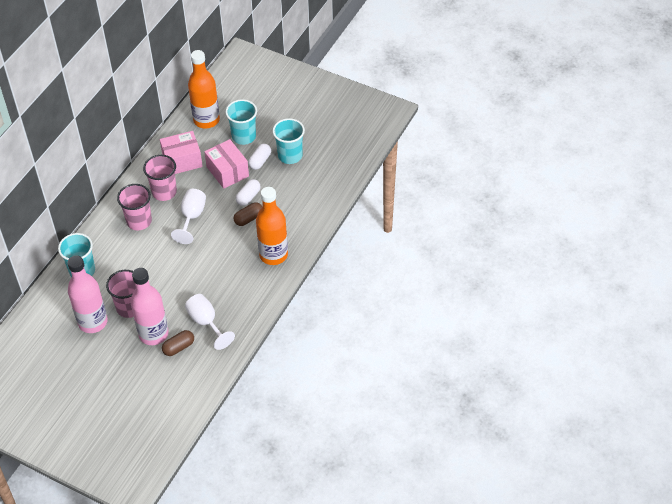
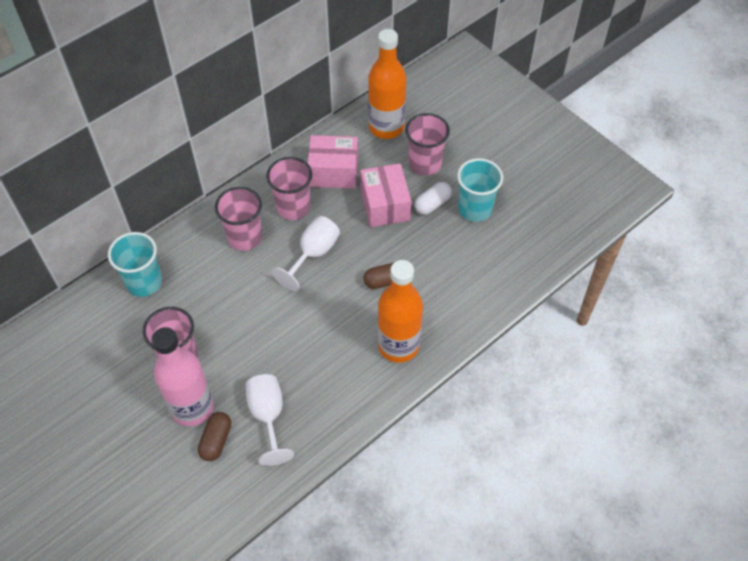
camera: 20 degrees right, 5 degrees up
(93, 322) = (124, 361): pink bottle -> none
(179, 347) = (216, 440): brown capsule -> brown capsule turned 60 degrees counterclockwise
(244, 136) = (425, 164): turquoise cup -> pink cup
(248, 197) = (398, 249): white capsule -> none

